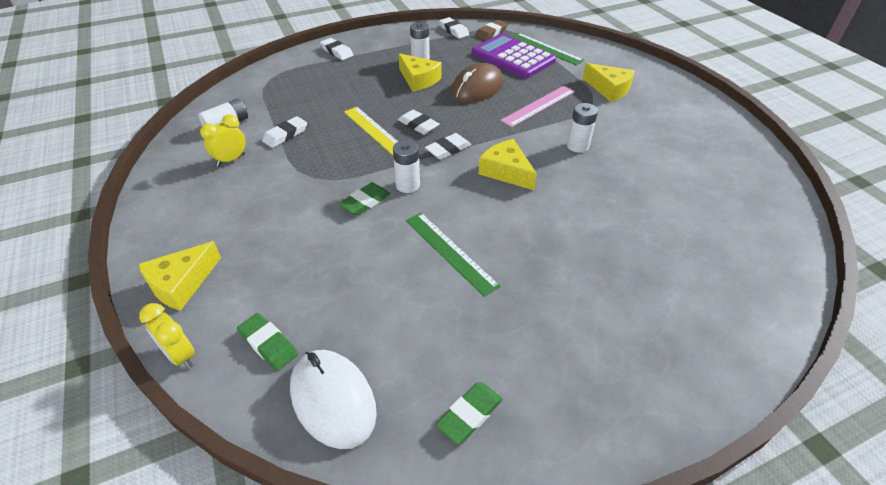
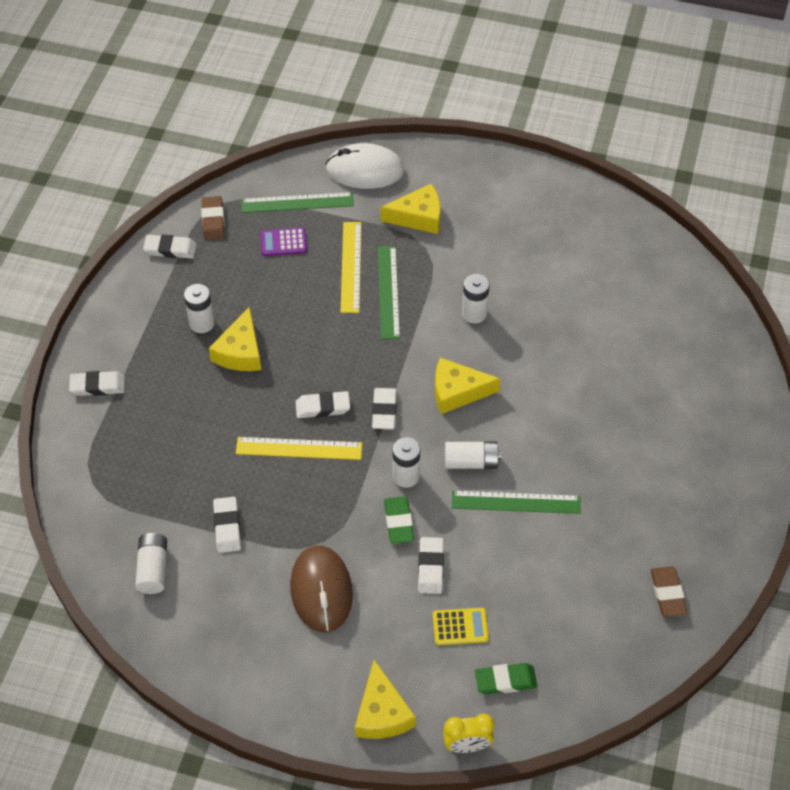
camera: 50 degrees left, 10 degrees up
(231, 160) = (226, 595): yellow clock -> none
(300, 285) = (460, 627): none -> yellow calculator
(333, 399) = (591, 666): white mouse -> white mouse (365, 170)
(341, 238) = (430, 567): none -> white eraser
(418, 79) = (240, 352): yellow cheese -> yellow cheese turned 105 degrees clockwise
(457, 209) = (471, 462): none -> white battery
(469, 414) = (667, 593): green eraser -> brown eraser
(477, 88) = (308, 315): brown mouse -> brown mouse (321, 590)
(513, 57) = (283, 242): purple calculator -> purple calculator, size x0.46
(534, 85) = (351, 266): none -> yellow ruler
(538, 106) = (388, 292): pink ruler -> green ruler

